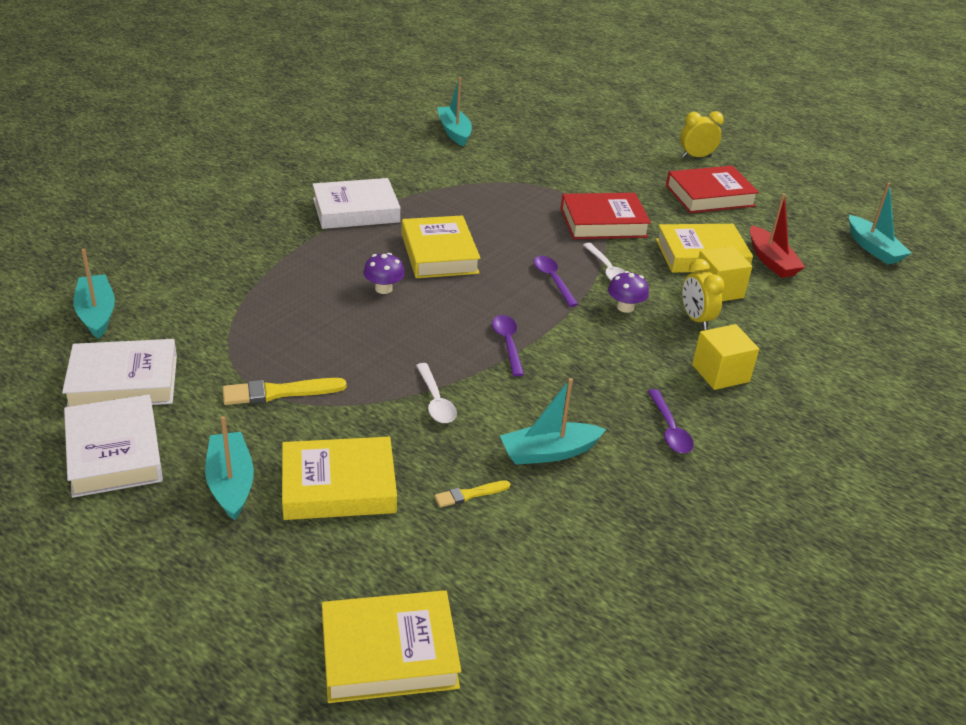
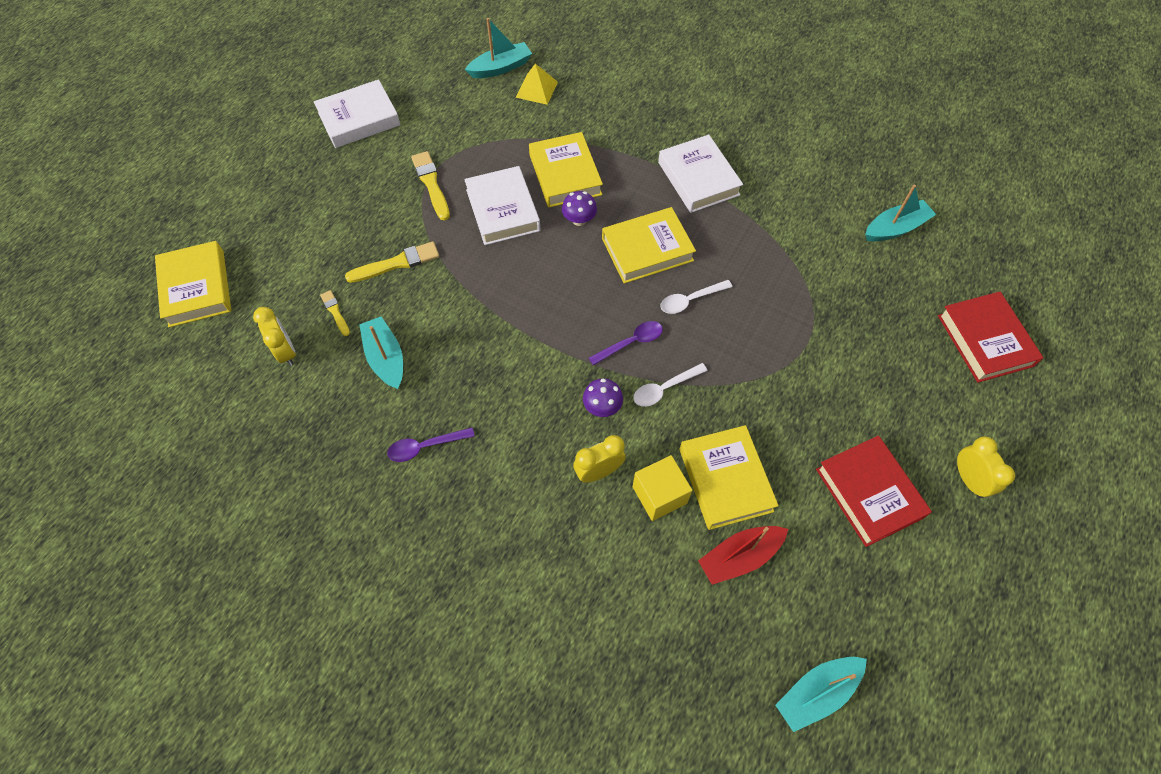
camera: 85 degrees right, 25 degrees up
(123, 381) = (429, 103): white book -> white book (503, 210)
(157, 291) = (536, 89): none -> yellow pyramid
(230, 483) = (336, 181): turquoise boat -> none
(338, 486) = (338, 236): yellow book -> yellow book (565, 175)
(404, 433) = (396, 263): none -> yellow brush
(436, 401) = (436, 277): white spoon -> white spoon (690, 300)
(507, 343) = (521, 316): purple spoon -> none
(526, 546) = (286, 352): none -> yellow clock
(603, 222) = (758, 381): red book -> red book (985, 340)
(720, 373) = (513, 492): yellow cube -> none

